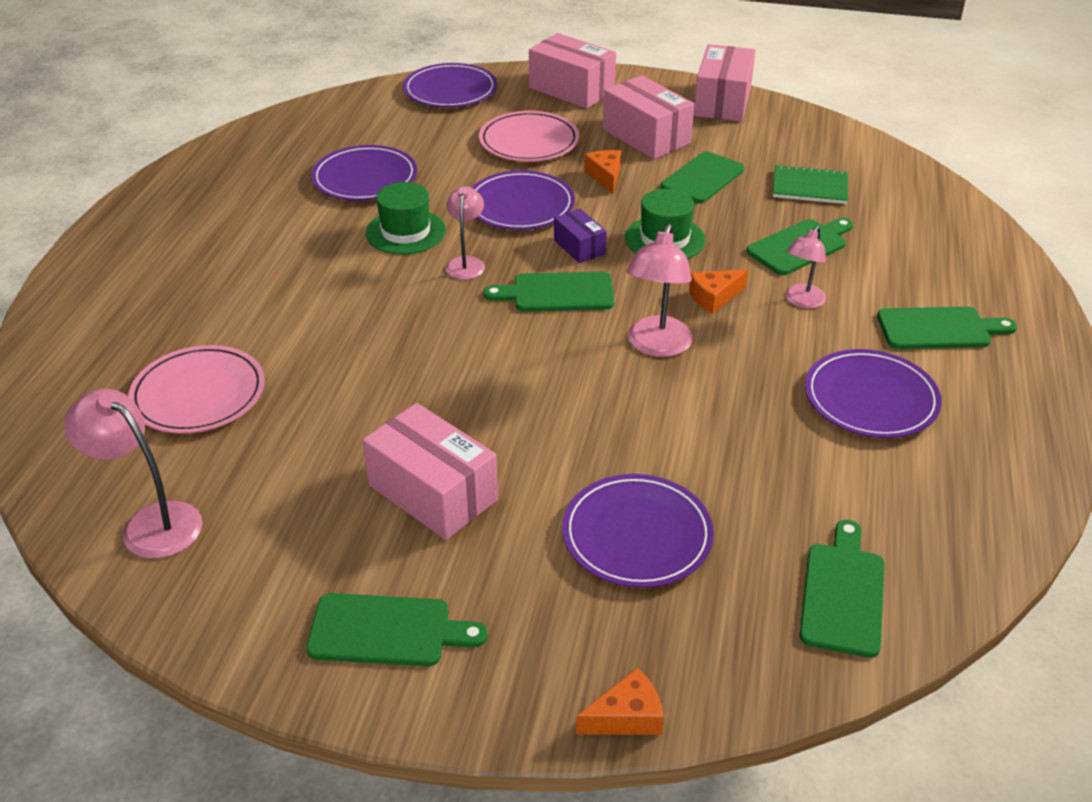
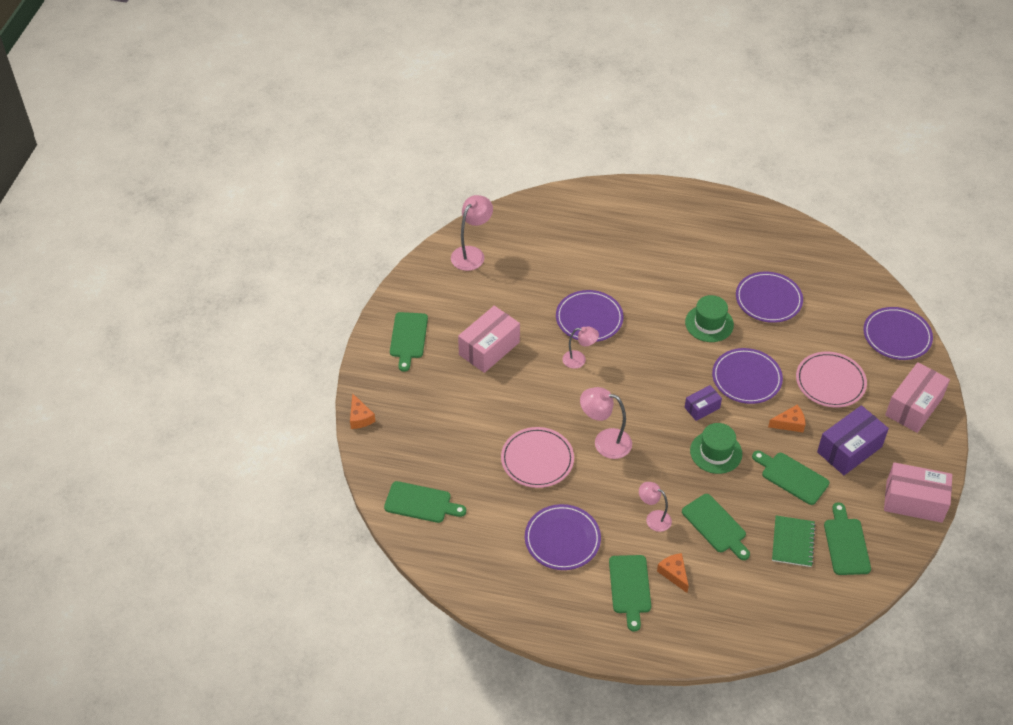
camera: 90 degrees right, 10 degrees up
(198, 394) = (557, 255): pink plate -> pink plate (537, 459)
(466, 263) = (679, 353): pink lamp -> pink lamp (579, 360)
(557, 293) = (653, 396): green cutting board -> green cutting board (846, 543)
(637, 535) = (460, 426): purple plate -> purple plate (589, 318)
(646, 136) = (849, 449): pink box -> purple box
(714, 297) = (654, 473): orange cheese -> orange cheese (674, 574)

